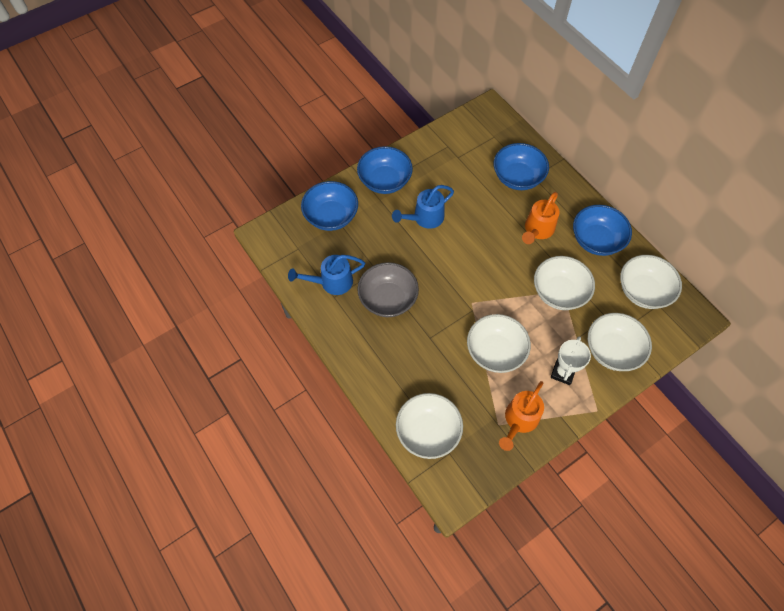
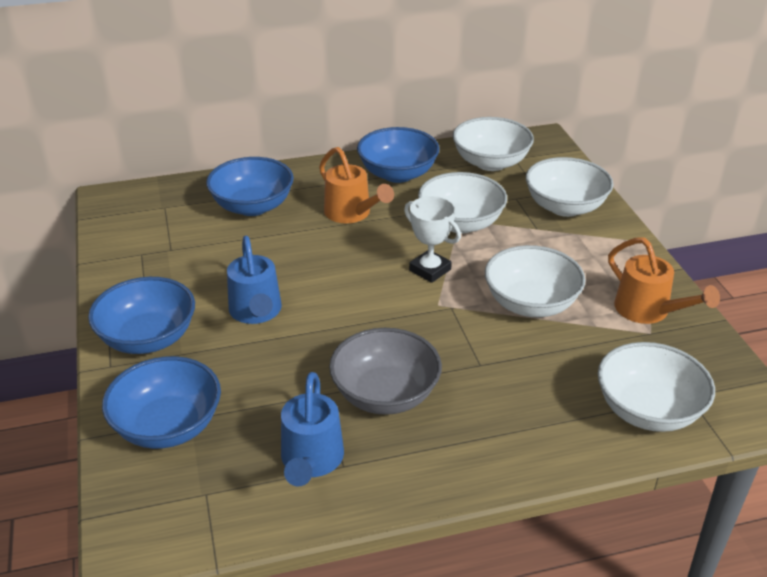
camera: 70 degrees left, 25 degrees down
(563, 373) = (585, 254): white trophy -> white trophy (430, 270)

